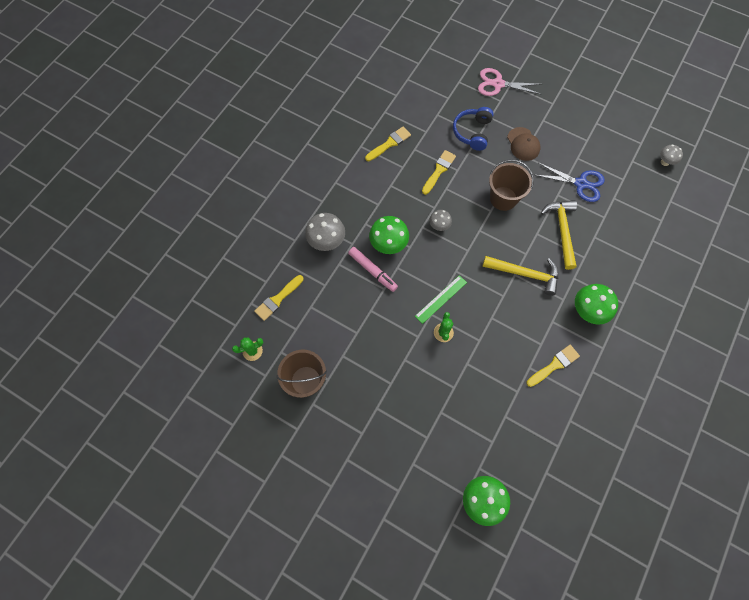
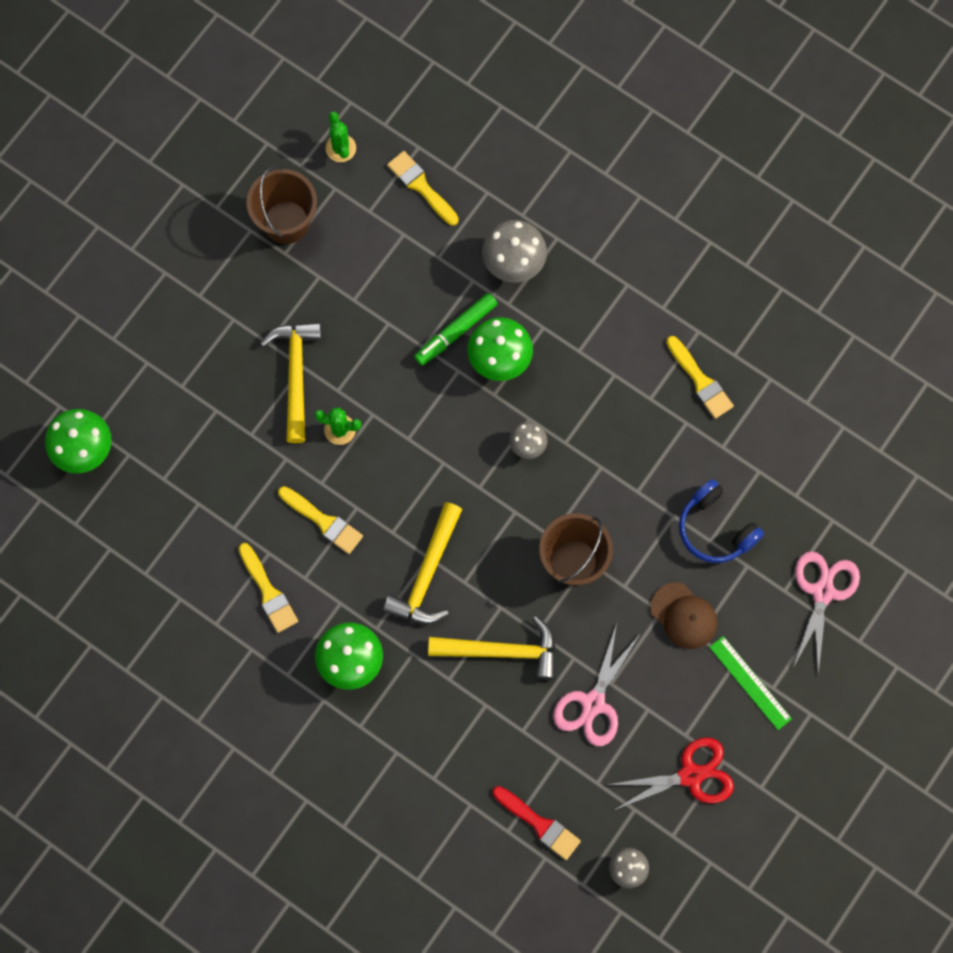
camera: 95 degrees right, 5 degrees up
(372, 271) = (455, 332): pink marker -> green marker
(411, 363) = (296, 375): none -> yellow hammer
(439, 170) = (638, 459): yellow brush -> yellow brush (323, 521)
(441, 299) = (396, 433): green ruler -> green ruler (750, 683)
(472, 132) = (715, 529): blue headphones -> blue headphones turned 150 degrees counterclockwise
(523, 144) = (684, 616): brown cap -> brown cap turned 120 degrees counterclockwise
(580, 184) = (593, 703): blue scissors -> pink scissors
(607, 136) = (690, 775): none -> red scissors
(653, 205) = (539, 824): none -> red brush

